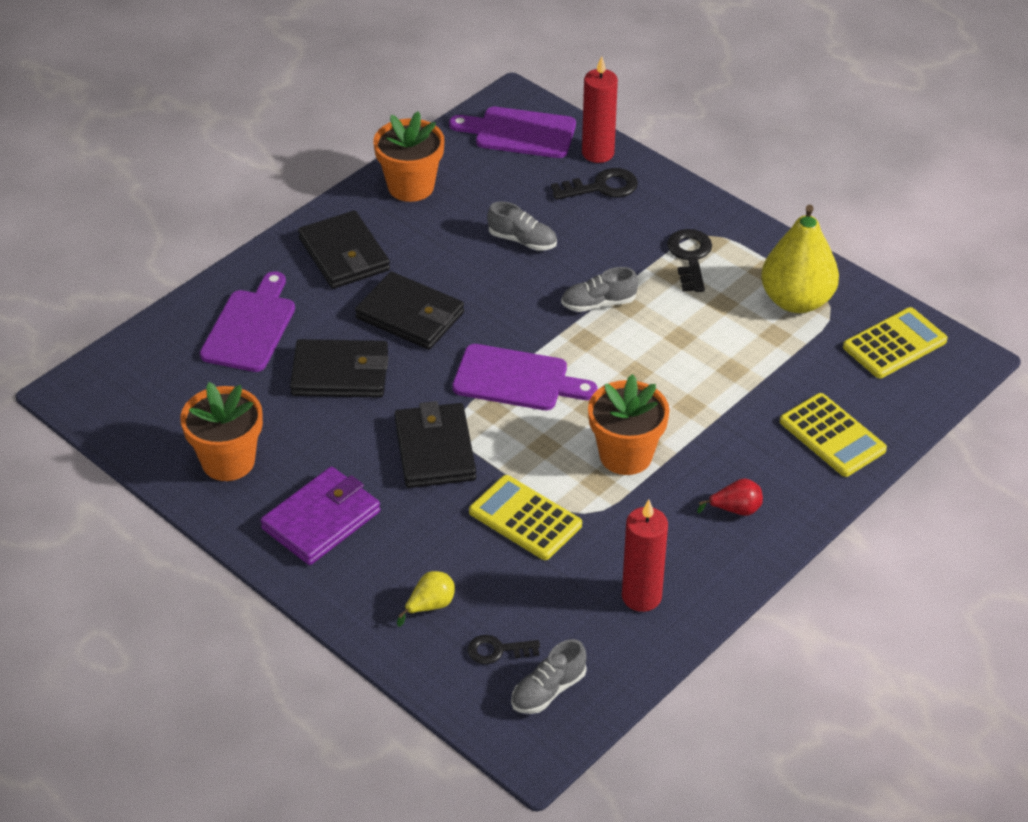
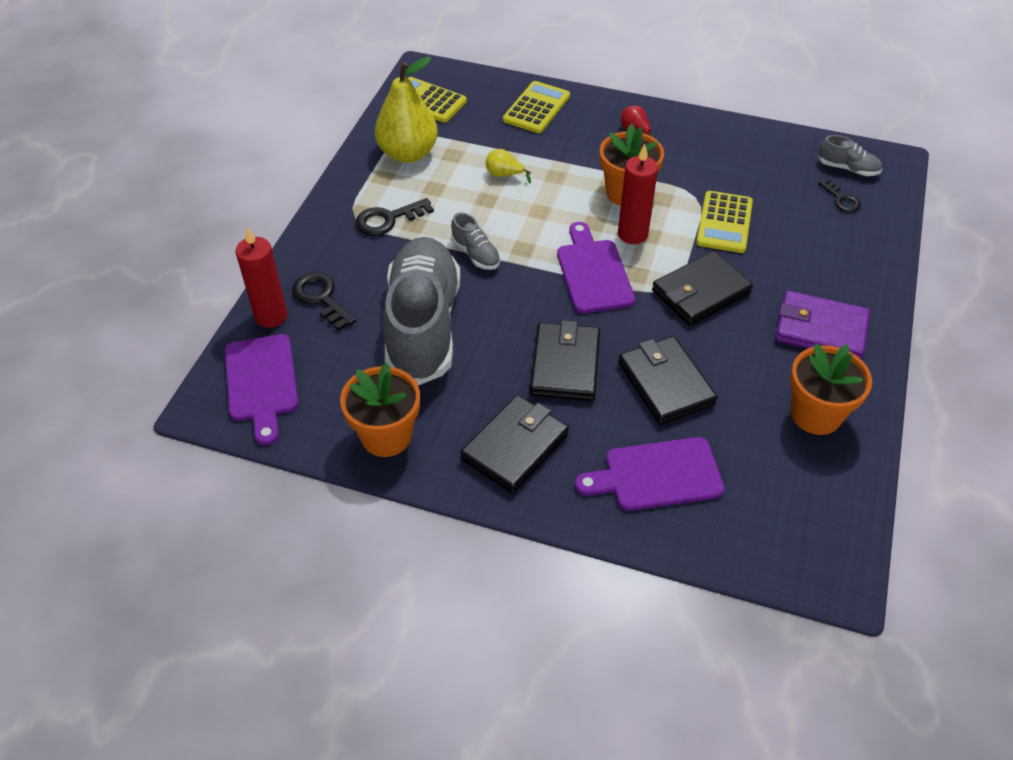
camera: 115 degrees left, 5 degrees up
(430, 606) = (838, 242): yellow pear -> yellow pear (504, 175)
(522, 240) = (423, 326): grey shoe -> grey shoe, size x2.48
(641, 596) = (741, 151): red candle -> red candle (632, 234)

